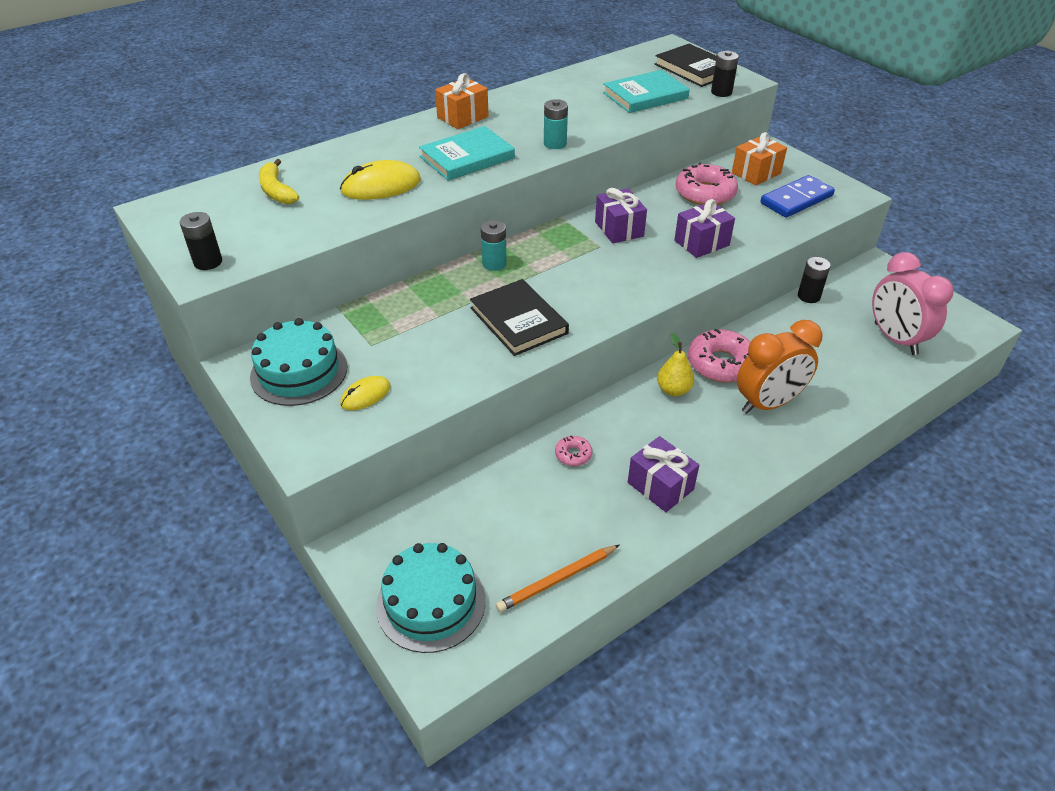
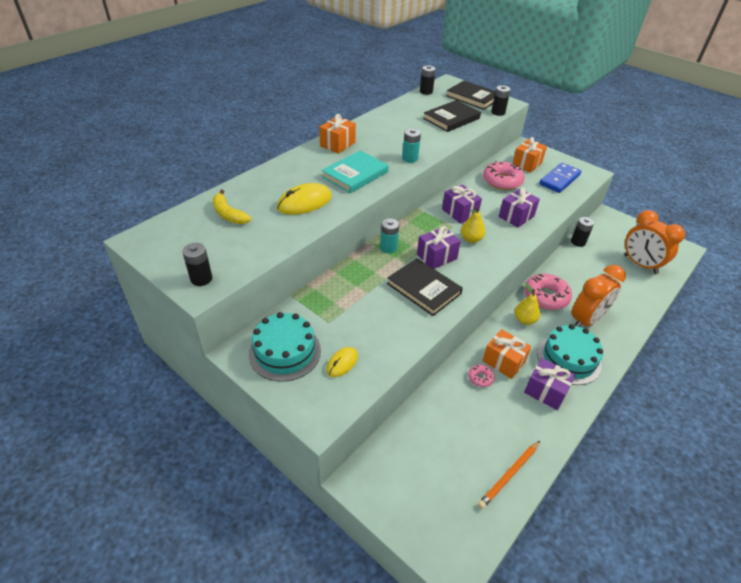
camera: 15 degrees left, 0 degrees up
(431, 602) = (431, 511): turquoise cake -> turquoise cake (568, 359)
(556, 282) = (436, 256): none -> purple gift
(616, 439) = (503, 361): none -> orange gift
(618, 266) = (471, 239): none -> yellow pear
(627, 56) = (426, 91): none -> black battery
(645, 95) = (451, 118): turquoise book -> black book
(895, 339) = (640, 264): pink clock -> orange clock

